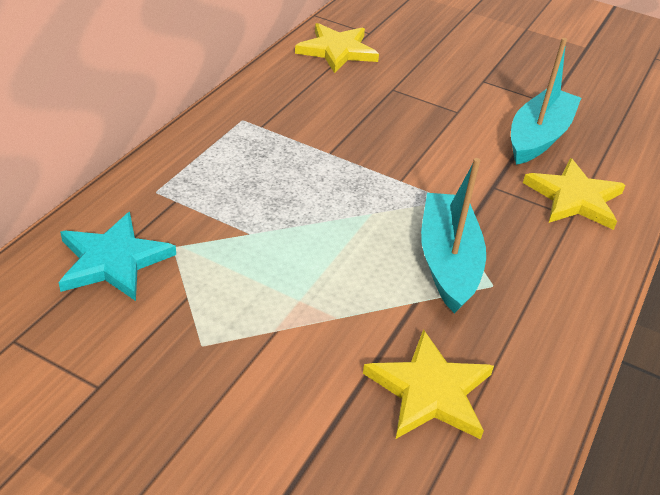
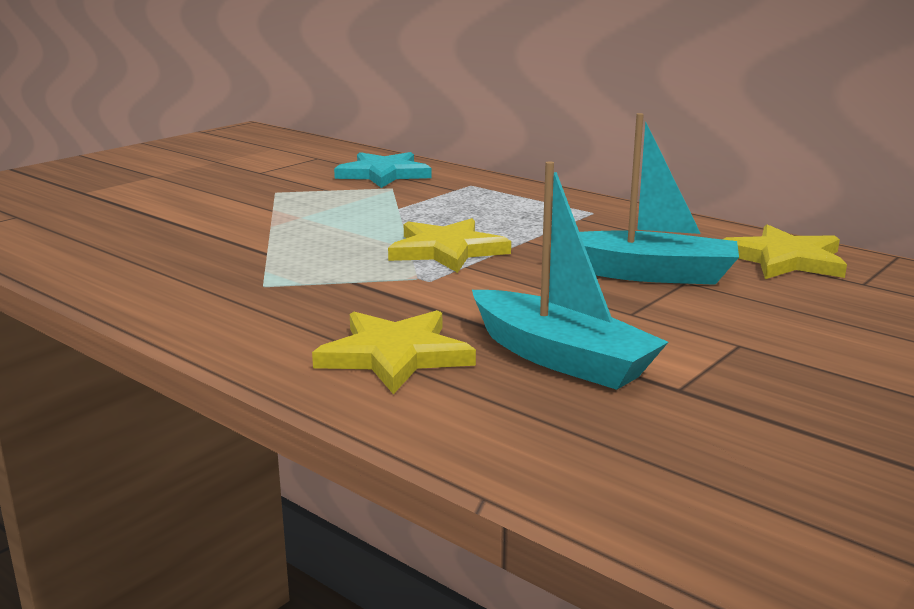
camera: 105 degrees right, 20 degrees down
(430, 391) = (159, 246): yellow star -> yellow star (447, 250)
(448, 261) = (313, 270): turquoise boat -> turquoise boat (648, 274)

